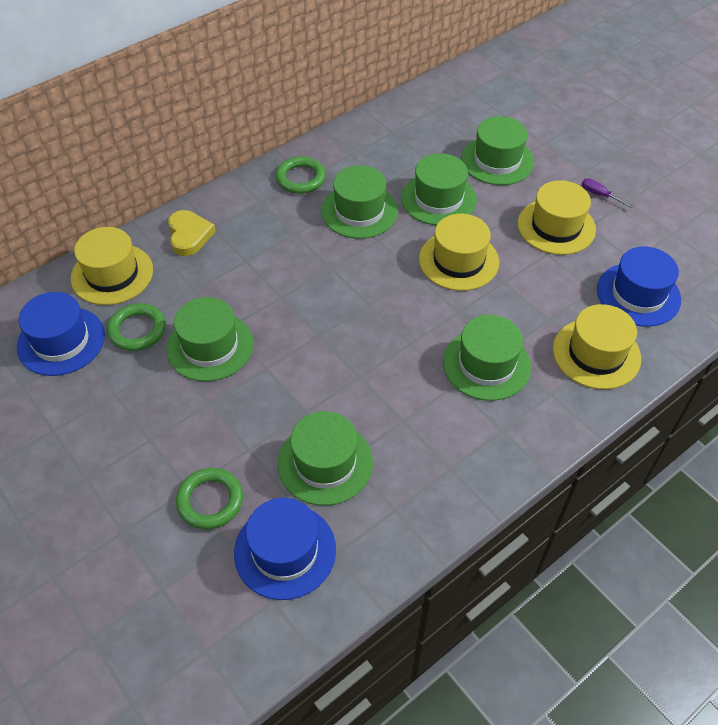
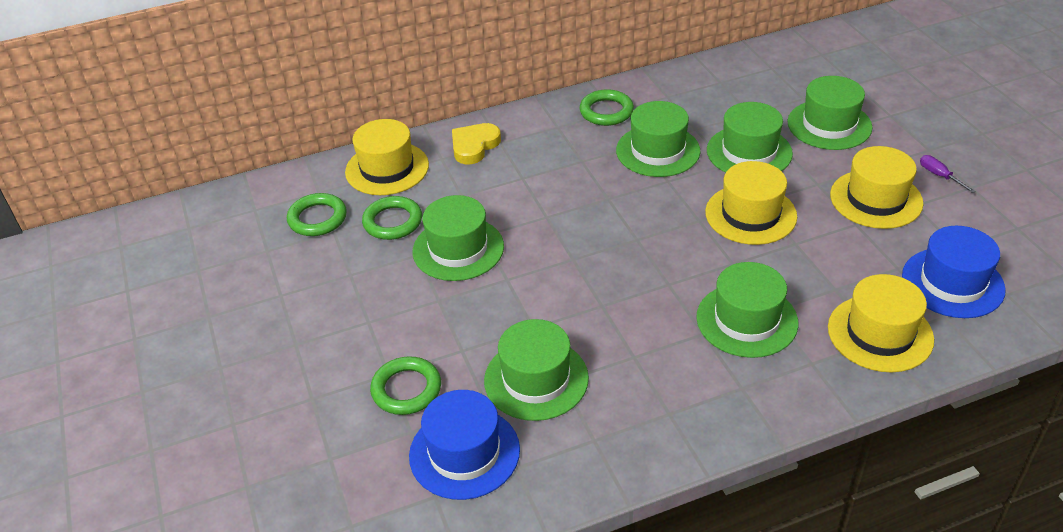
camera: 20 degrees right, 10 degrees down
(61, 341) = (317, 218): blue hat -> green ring
(189, 235) = (474, 146): yellow heart -> yellow heart turned 150 degrees counterclockwise

